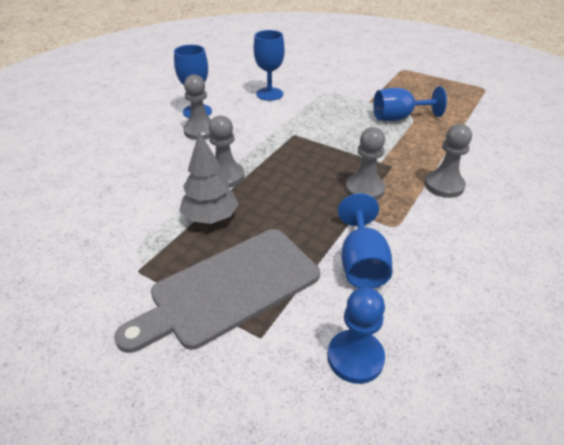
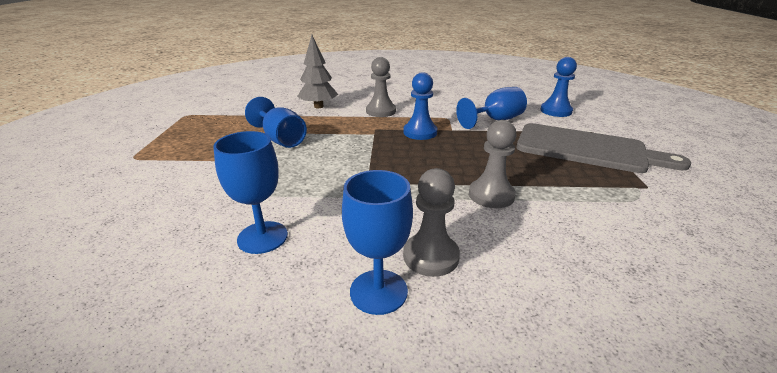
camera: 120 degrees left, 10 degrees down
(210, 218) = (550, 180): grey tree -> grey tree (318, 106)
(364, 189) = (420, 132): grey pawn -> blue pawn

